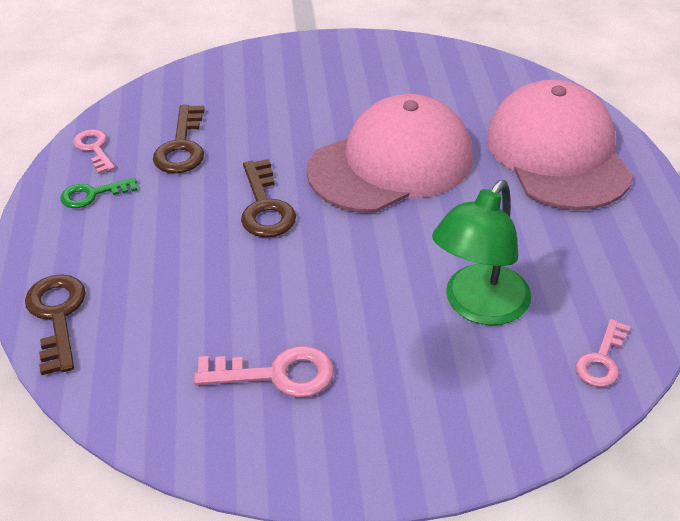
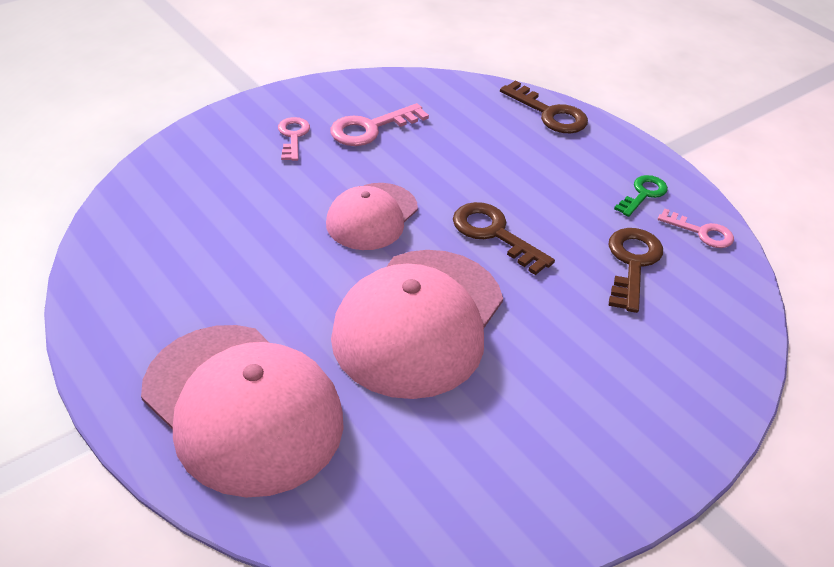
camera: 145 degrees right, 0 degrees up
(182, 147) = (632, 263): brown key -> brown key turned 45 degrees clockwise
(361, 262) = (372, 216): none -> pink cap
(479, 307) = (252, 214): green lamp -> none
(602, 360) = (136, 208): pink key -> pink key (293, 136)

